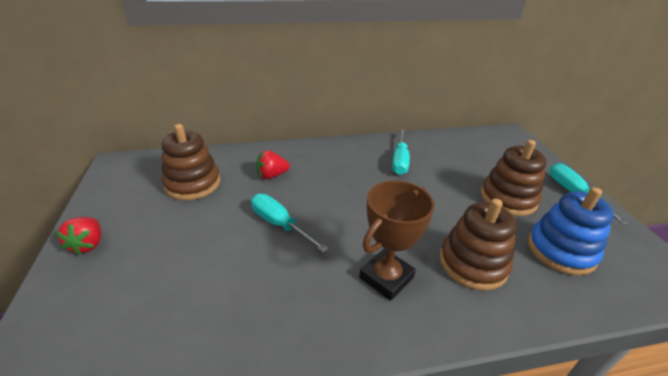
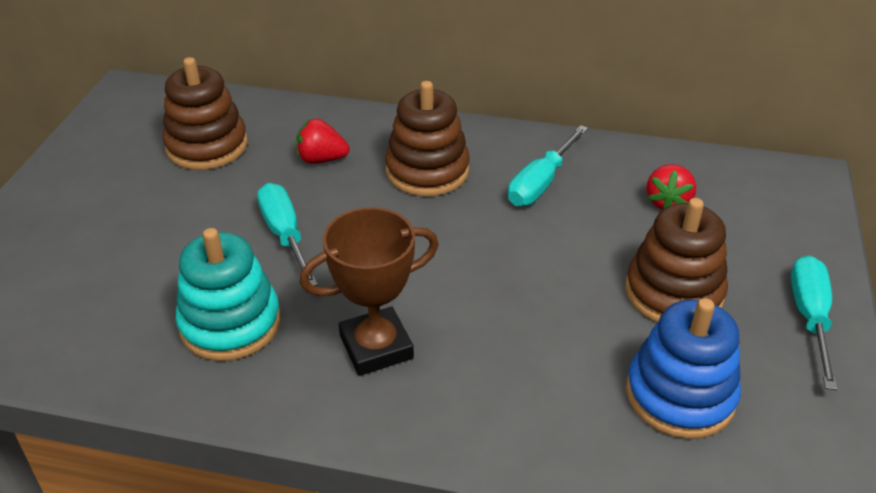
camera: 25 degrees right, 5 degrees up
(88, 244) = (48, 198): red strawberry -> red strawberry (667, 202)
(281, 293) = (230, 323): none -> turquoise stacking toy
(473, 263) = (516, 368): brown stacking toy -> brown stacking toy (427, 171)

